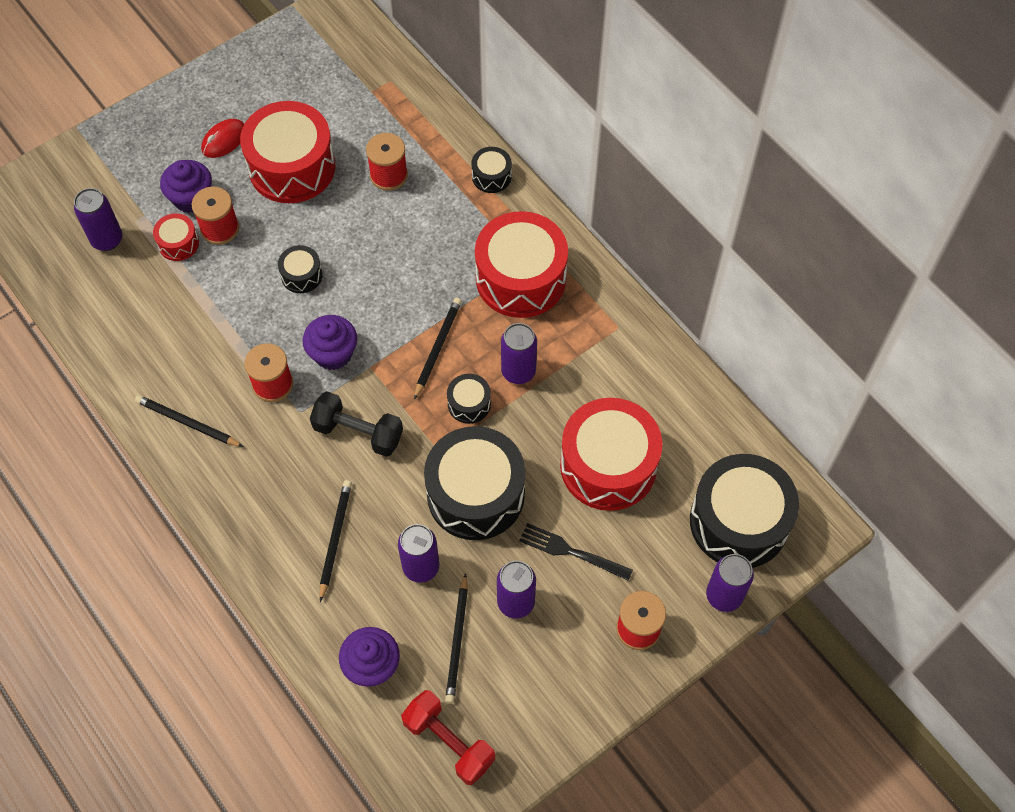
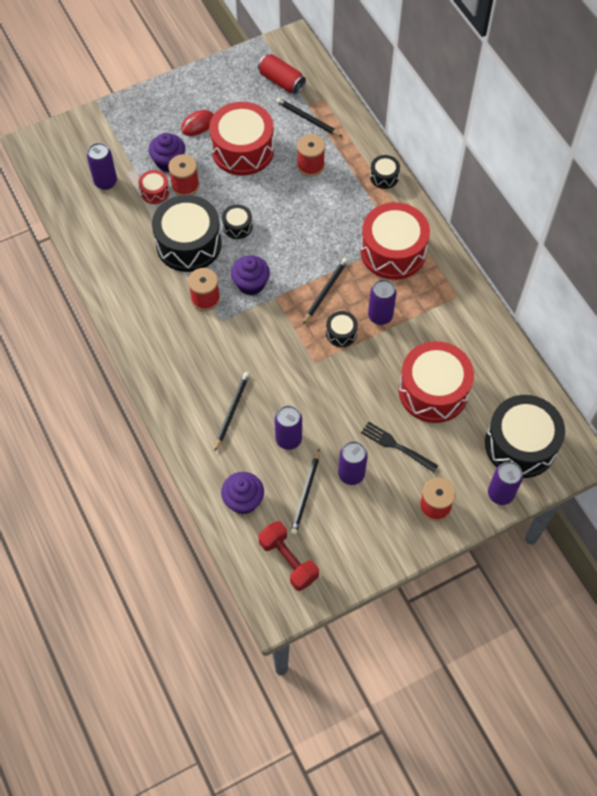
camera: 10 degrees right, 0 degrees up
(187, 423) = (142, 316): black pencil -> black pencil (307, 119)
(330, 64) = (281, 81): none -> red can
(358, 432) = (260, 341): black dumbbell -> none
(475, 494) = (335, 396): black drum -> black drum (188, 244)

